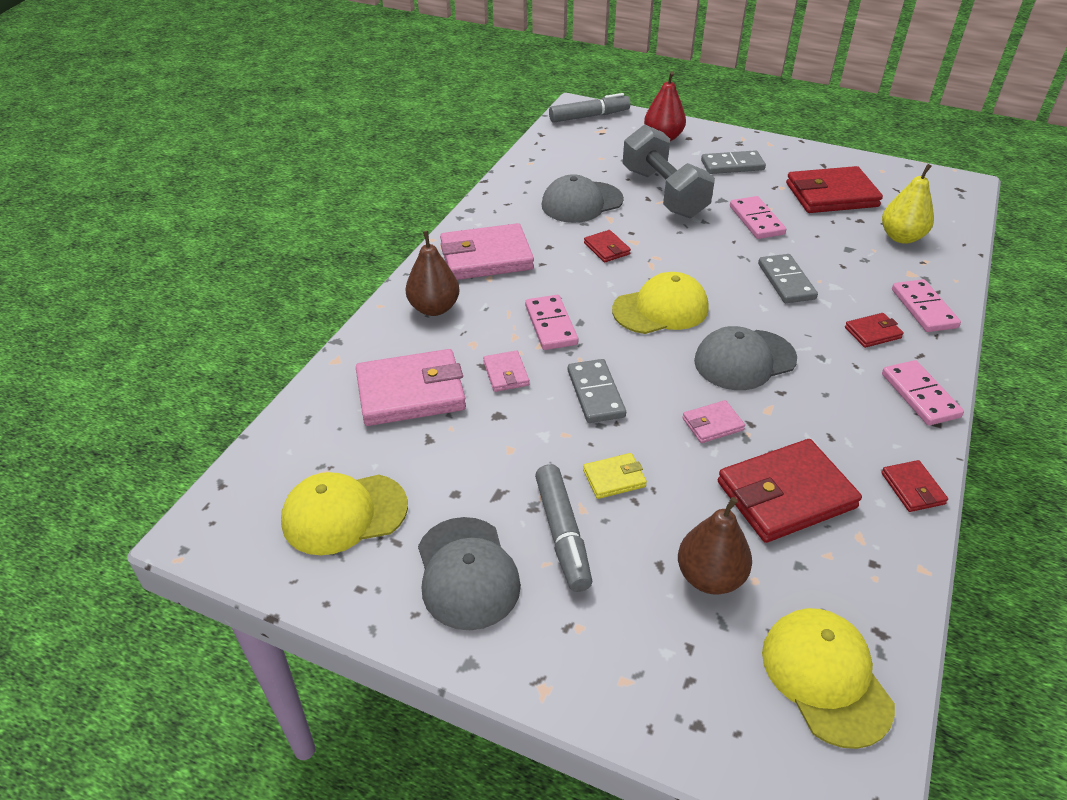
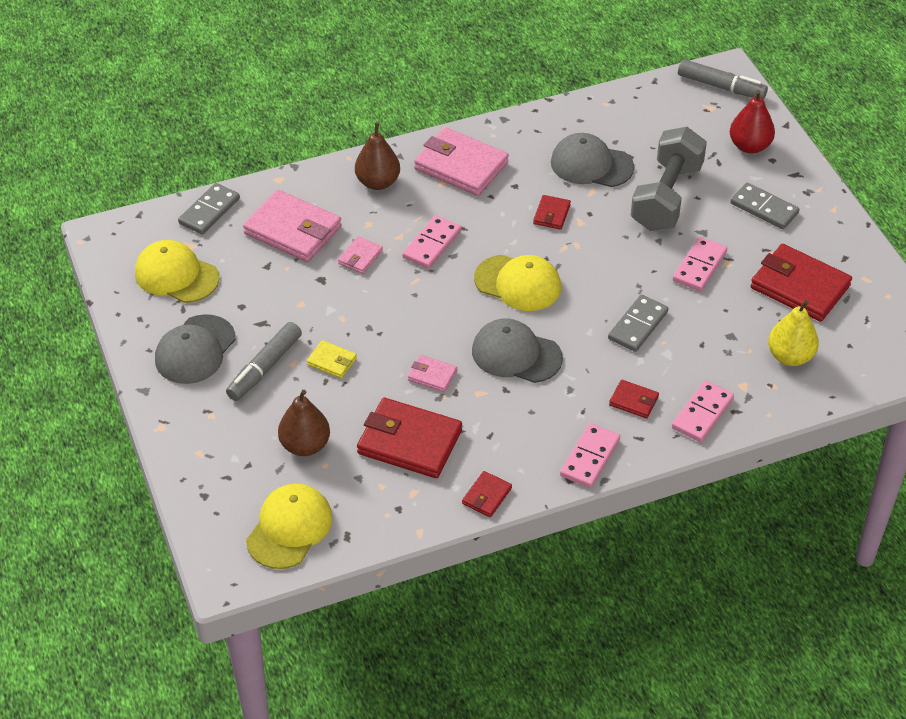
camera: 45 degrees right, 5 degrees up
(595, 393) = (393, 307): grey domino -> grey domino (209, 211)

